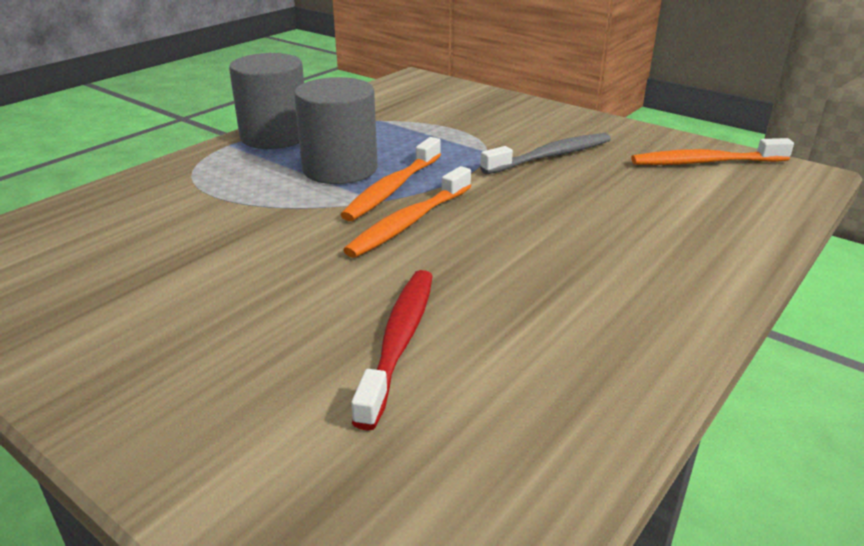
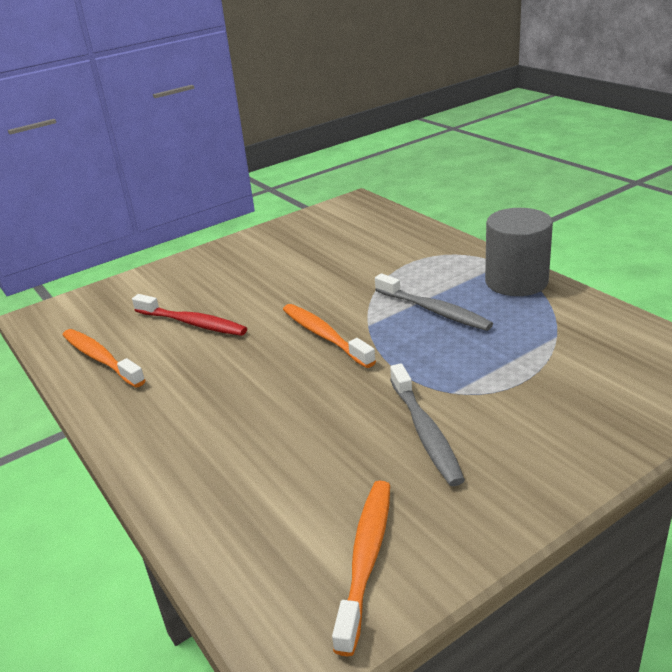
camera: 110 degrees right, 0 degrees up
(340, 169) = (434, 310): grey cylinder -> grey toothbrush
(392, 189) = (385, 332): orange toothbrush -> orange toothbrush (100, 358)

